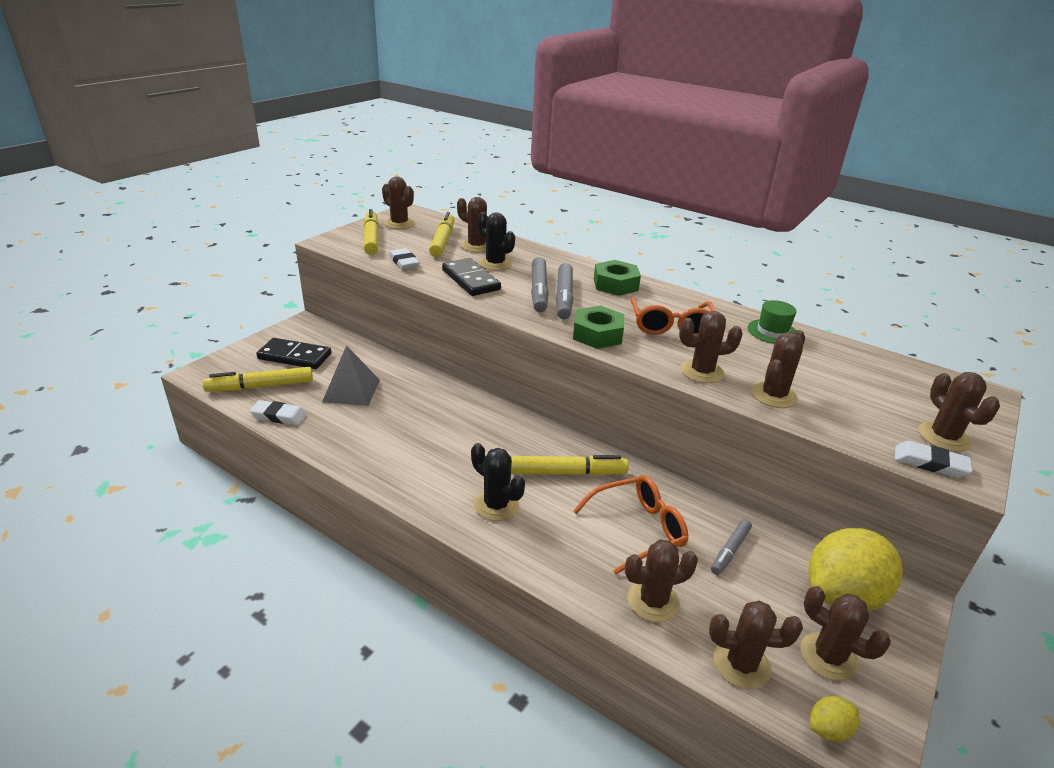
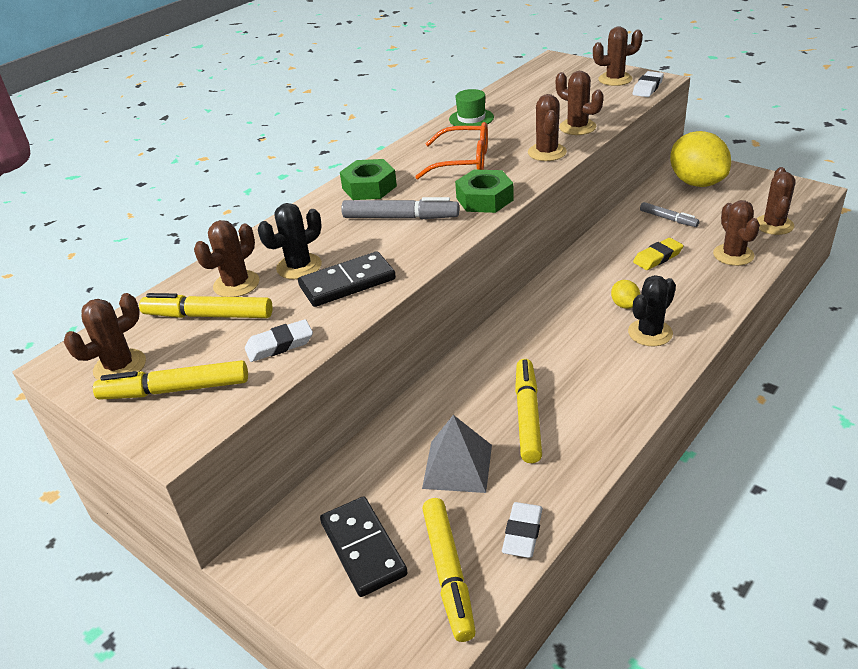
camera: 80 degrees left, 5 degrees up
(295, 356) = (363, 548): black domino -> black domino turned 45 degrees counterclockwise
(538, 291) = (383, 234): grey marker -> none
(568, 473) = (593, 291): yellow marker -> yellow marker (528, 416)
(638, 529) = (657, 257): orange glasses -> yellow eraser
(828, 656) = (752, 195): brown cactus -> none
(829, 729) = (807, 202): yellow lemon -> yellow lemon (624, 305)

